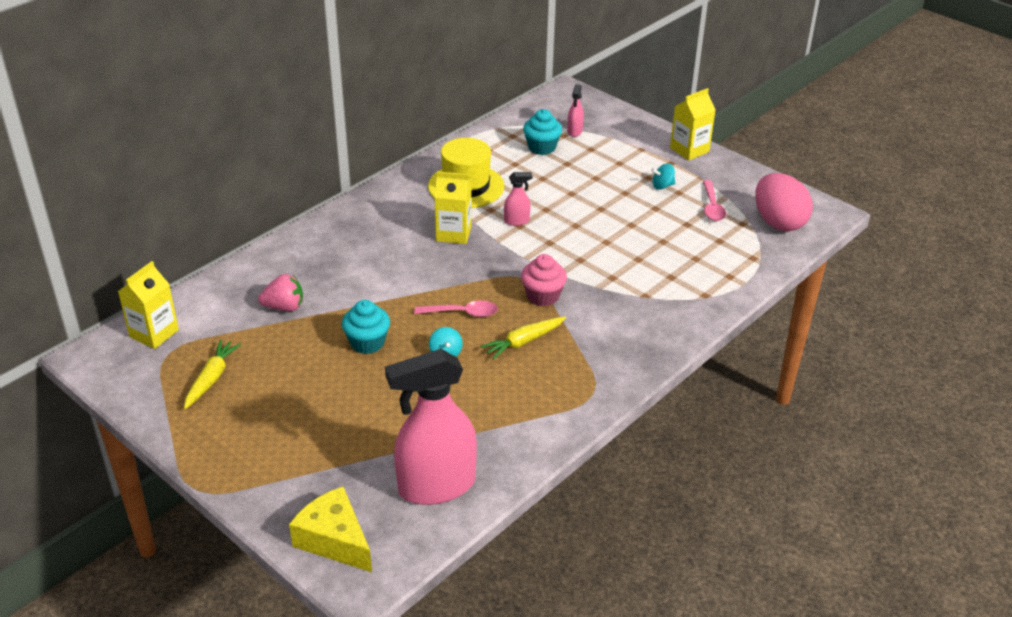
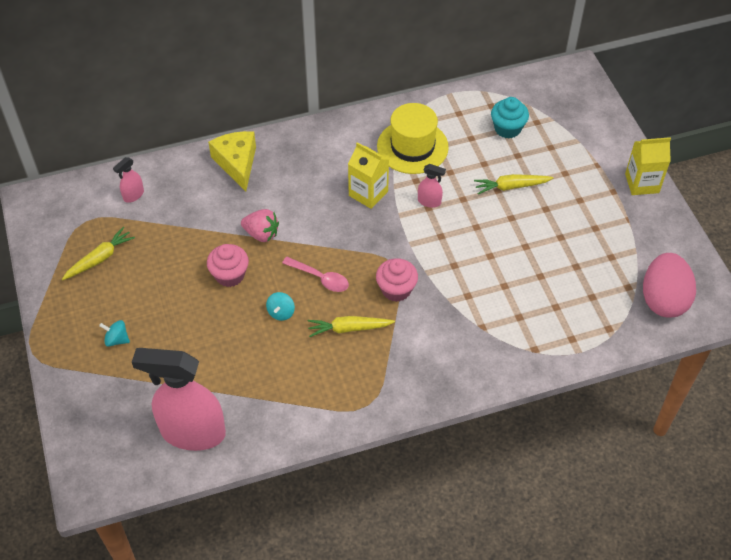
camera: 30 degrees right, 15 degrees up
(154, 333) = (86, 198): yellow carton -> none
(284, 307) = (191, 213): pink strawberry -> pink strawberry (261, 234)
(334, 540) = (94, 443): yellow cheese -> yellow cheese (237, 163)
(367, 343) = (230, 275): turquoise cupcake -> pink cupcake
(574, 131) = (550, 121): pink spray bottle -> pink spray bottle (133, 195)
(581, 187) = (511, 187): none -> yellow carrot
(662, 186) = (585, 214): turquoise spinning top -> turquoise spinning top (117, 339)
(712, 207) = (614, 256): pink spoon -> none

